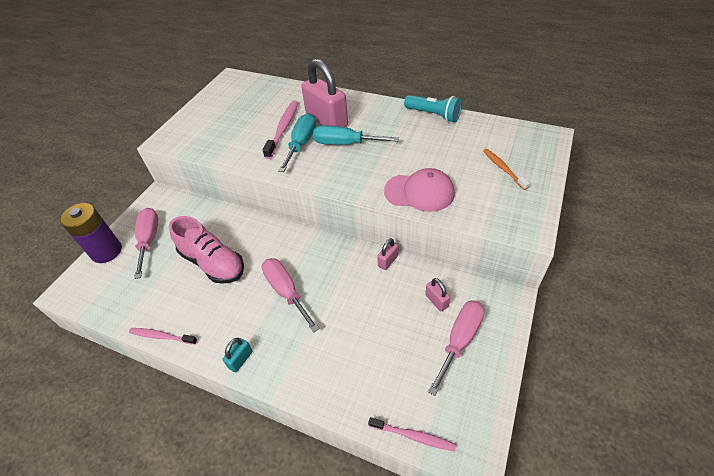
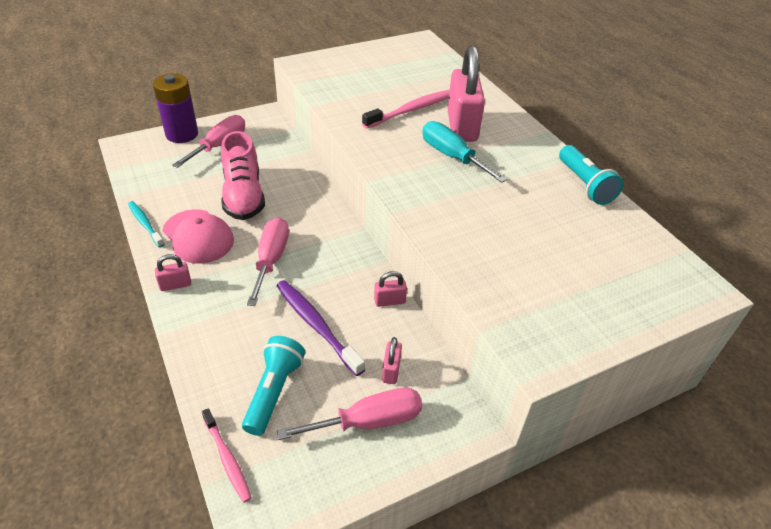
camera: 35 degrees right, 5 degrees down
(161, 336) = (145, 224): pink toothbrush -> turquoise toothbrush
(240, 359) = (175, 285): turquoise padlock -> pink padlock
(301, 144) = (410, 132): turquoise screwdriver -> none
(364, 310) = (316, 325): none -> purple toothbrush
(389, 371) = (274, 391): none -> turquoise flashlight
(419, 192) = (467, 245): pink cap -> pink cap (198, 236)
(503, 168) = (593, 283): orange toothbrush -> none

